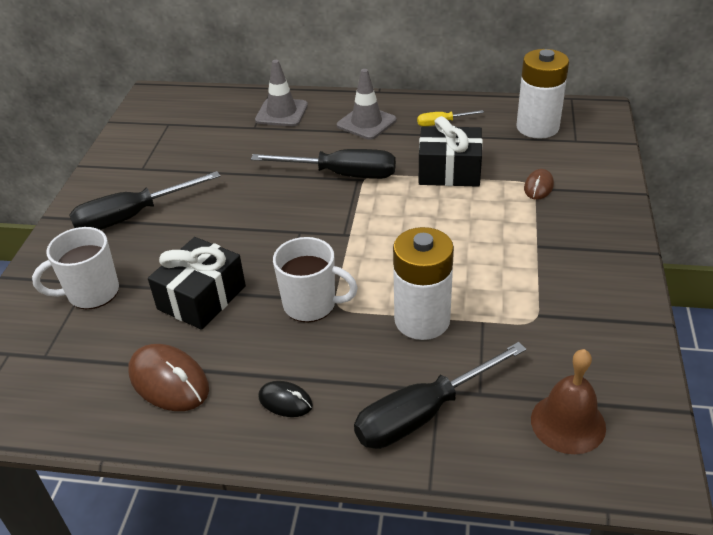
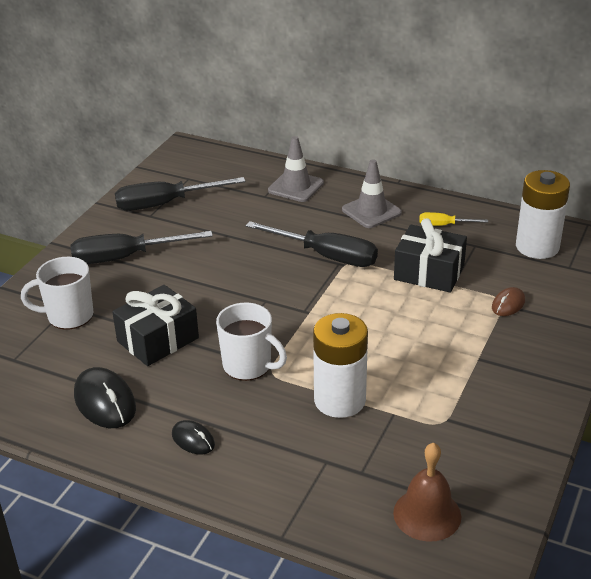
camera: 15 degrees right, 5 degrees down
(169, 381) = (105, 402): brown mouse -> black mouse
(423, 414) = (304, 477): black screwdriver -> black screwdriver (165, 204)

